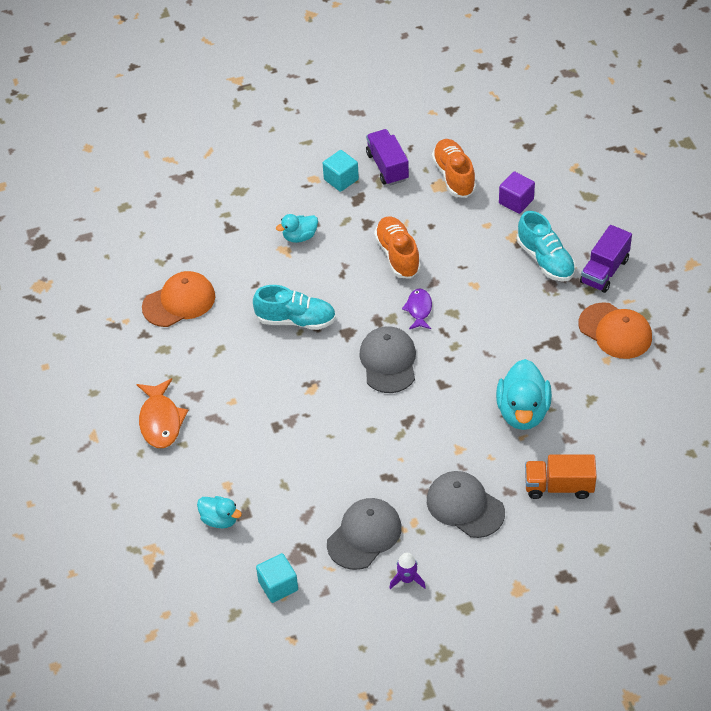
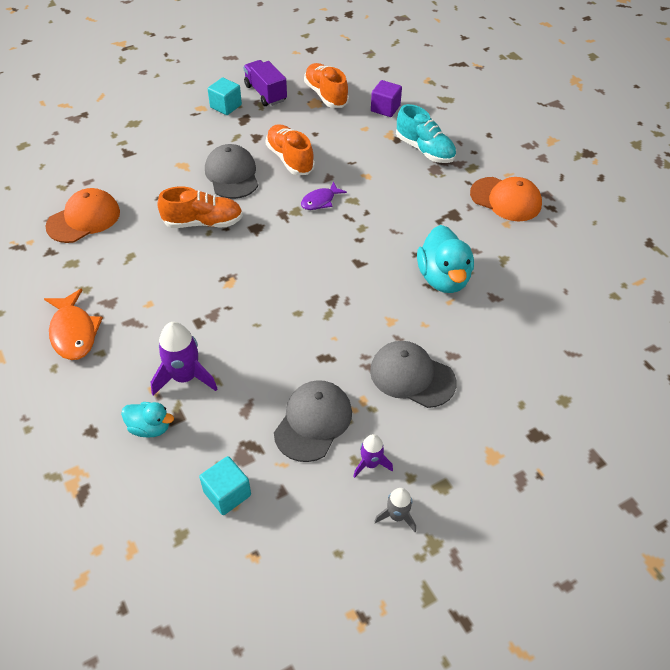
camera: 15 degrees left, 0 degrees up
(256, 478) = (185, 377): none -> purple rocket
(296, 320) = (203, 222): turquoise shoe -> orange shoe
(300, 237) = (195, 153): turquoise duck -> none
(388, 361) = (301, 248): grey cap -> grey cap (232, 175)
(419, 309) = (320, 201): purple fish -> purple fish turned 120 degrees counterclockwise
(419, 626) = (397, 516): none -> grey rocket
(559, 486) = (500, 343): orange truck -> none
(604, 271) = (479, 153): purple truck -> none

